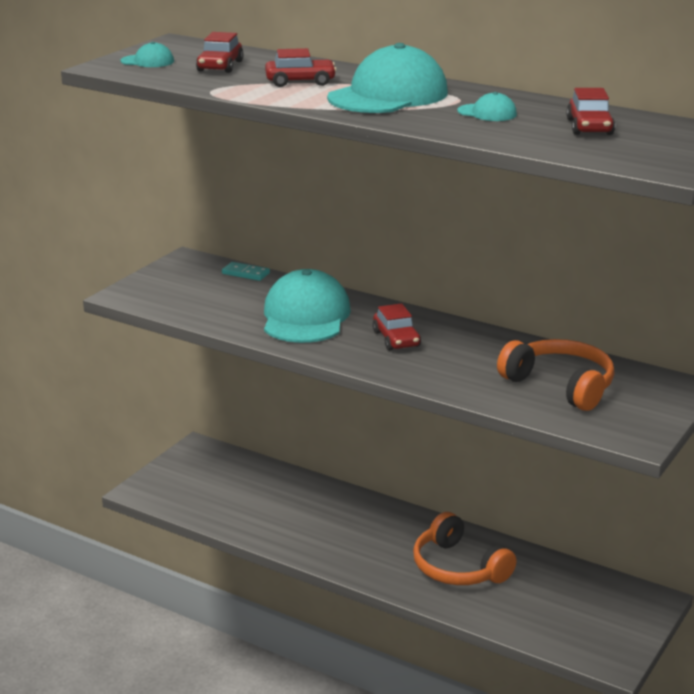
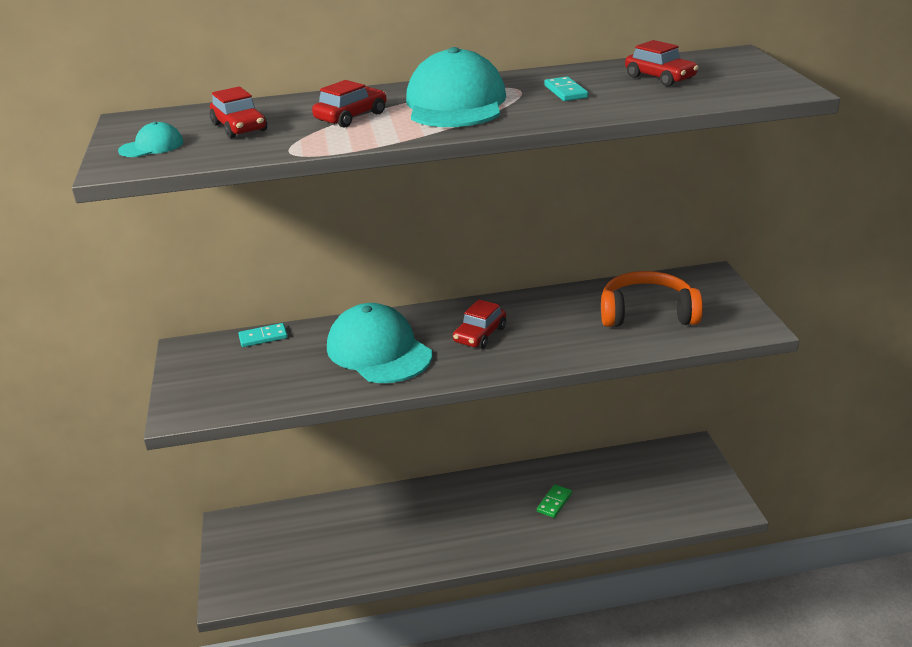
camera: 40 degrees left, 5 degrees up
(396, 339) = (480, 335): red car -> red car turned 90 degrees clockwise
(458, 568) = (554, 502): orange headphones -> green domino
(487, 113) = (565, 92): turquoise cap -> turquoise domino

